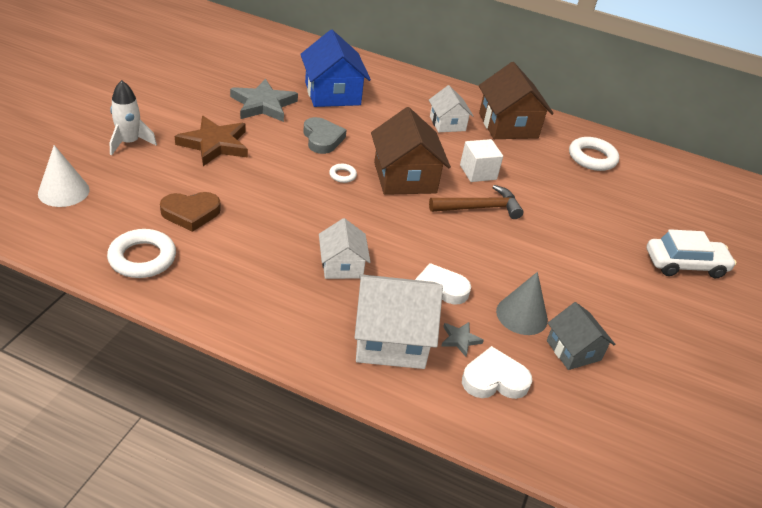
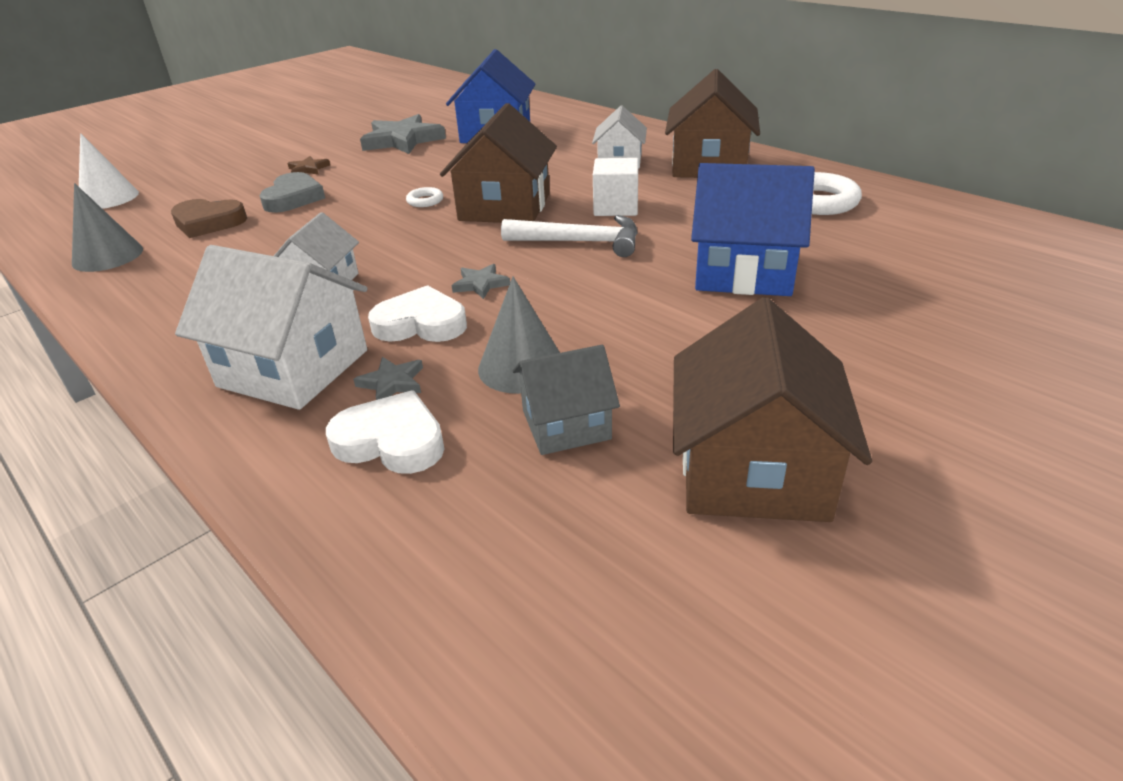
camera: 30 degrees right, 5 degrees down
(129, 143) = (222, 165): white rocket -> none
(142, 258) = (108, 256): white ring -> grey cone
(214, 144) = (308, 169): brown star -> brown star, size x0.46
(322, 139) = (438, 169): grey heart -> grey heart (293, 198)
(447, 253) = (480, 284): none -> grey star
(479, 208) = (580, 242): brown hammer -> white hammer
(573, 350) = (566, 424): grey house -> grey house turned 75 degrees clockwise
(588, 223) = (744, 271): none -> blue house
(674, 361) = (753, 471): none -> brown house
(685, 264) = (890, 337): white car -> none

